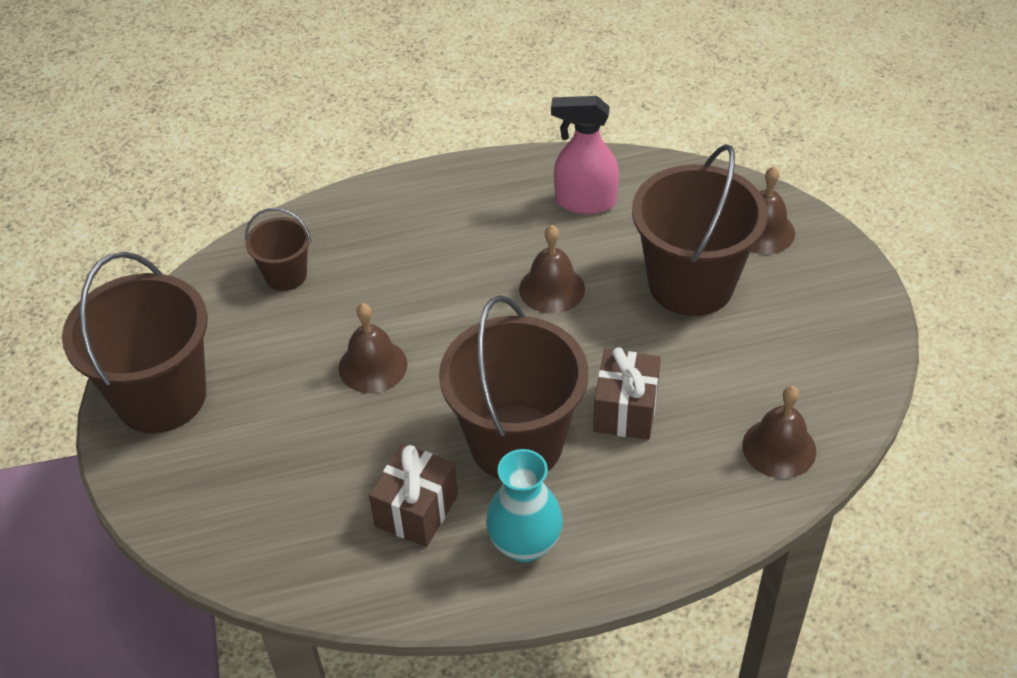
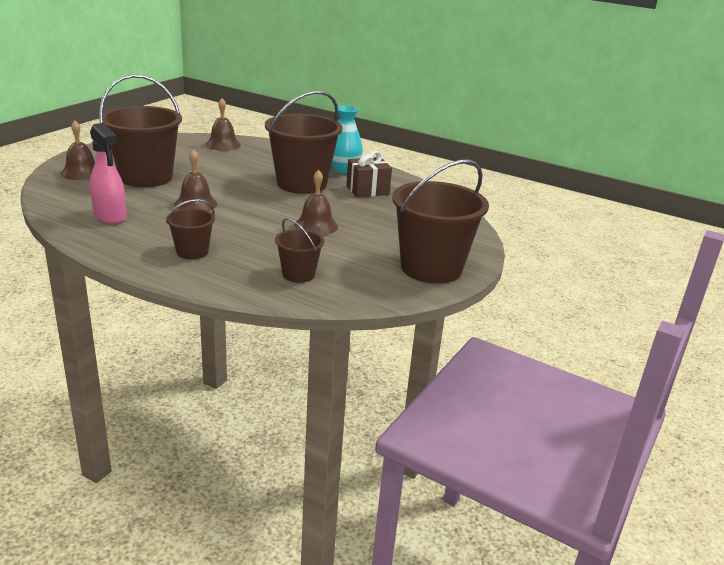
camera: 140 degrees left, 20 degrees down
(425, 223) = (192, 252): none -> brown bucket
(625, 410) = (248, 170): brown gift -> none

